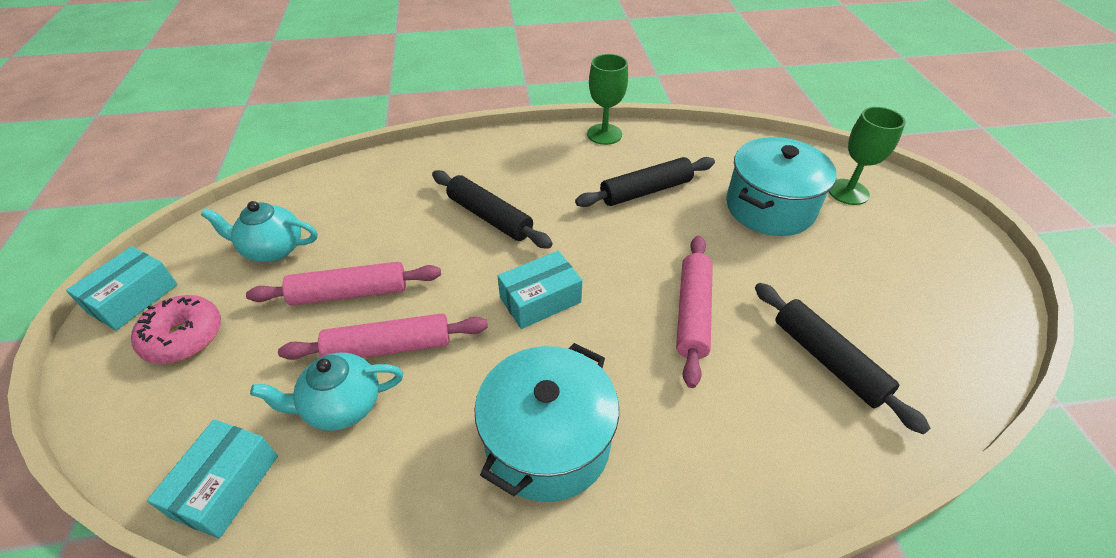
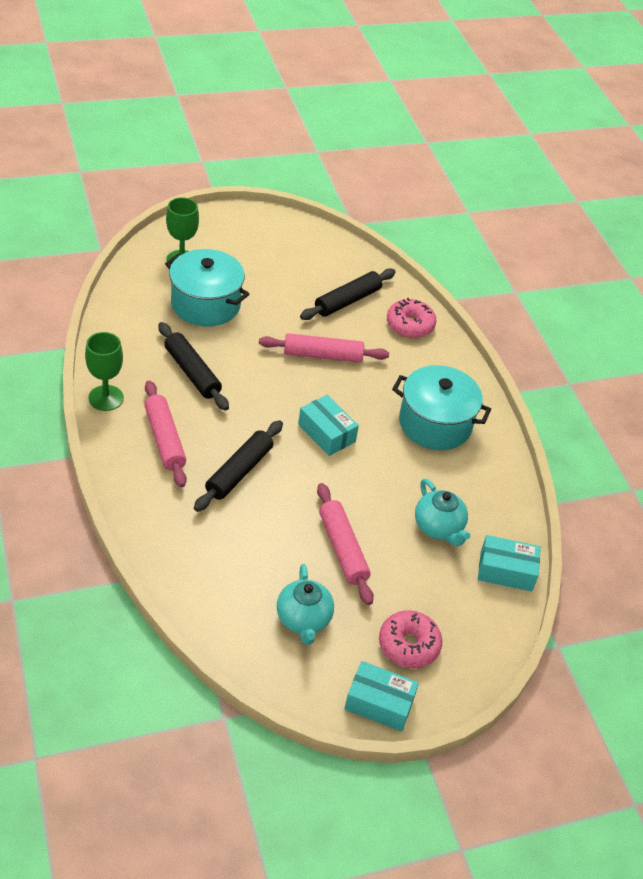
camera: 105 degrees left, 0 degrees up
(389, 347) = (387, 512): pink rolling pin -> pink rolling pin (164, 439)
(791, 447) = (410, 325): none -> pink donut

